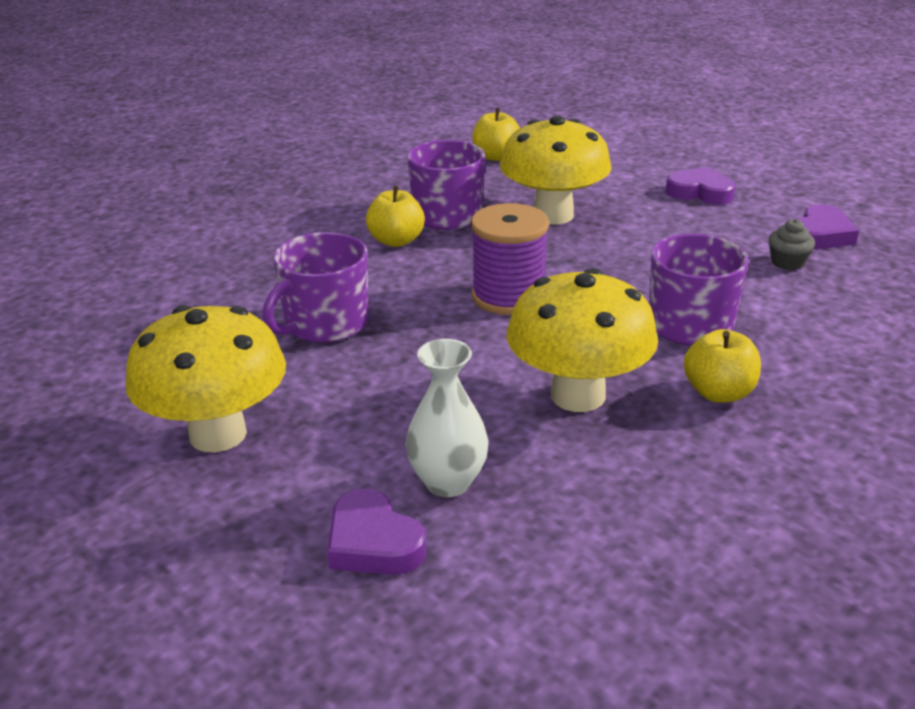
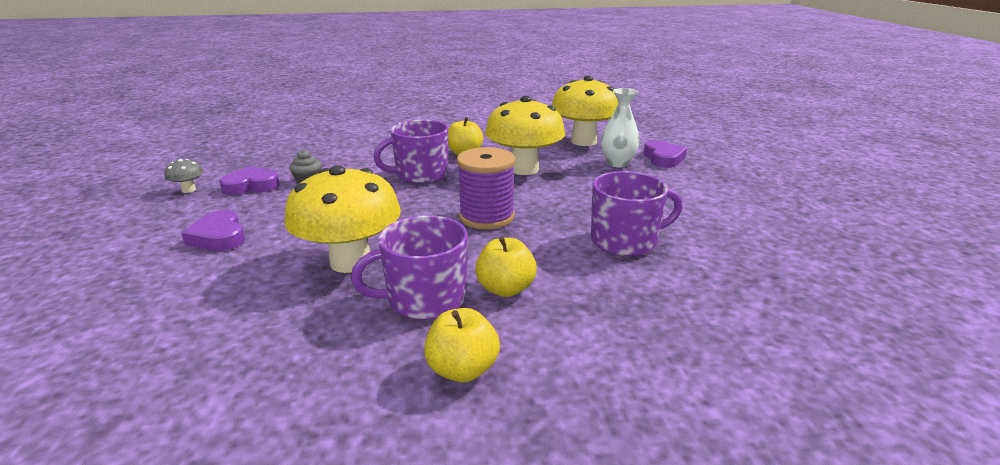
camera: 145 degrees left, 5 degrees down
(218, 434) = (723, 206): yellow mushroom -> yellow mushroom (583, 141)
(496, 156) = (242, 367): yellow apple -> yellow apple (462, 369)
(859, 209) = (189, 190): none -> grey mushroom

